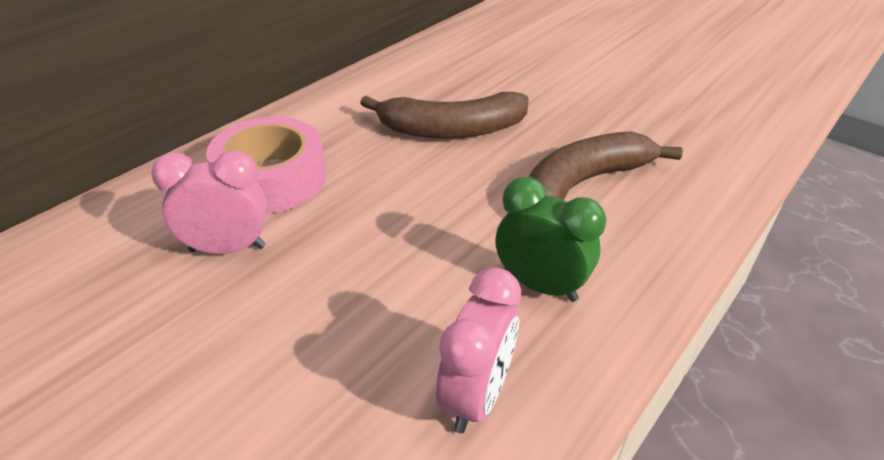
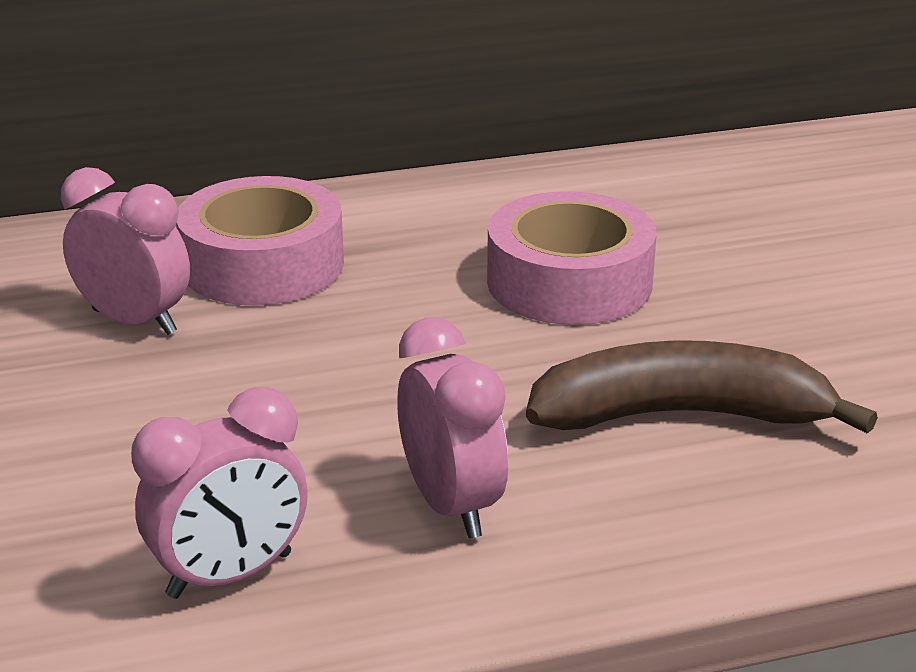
camera: 35 degrees right, 10 degrees down
(451, 130) = (569, 282): brown banana -> pink tape
(540, 285) = (451, 505): green clock -> pink clock

